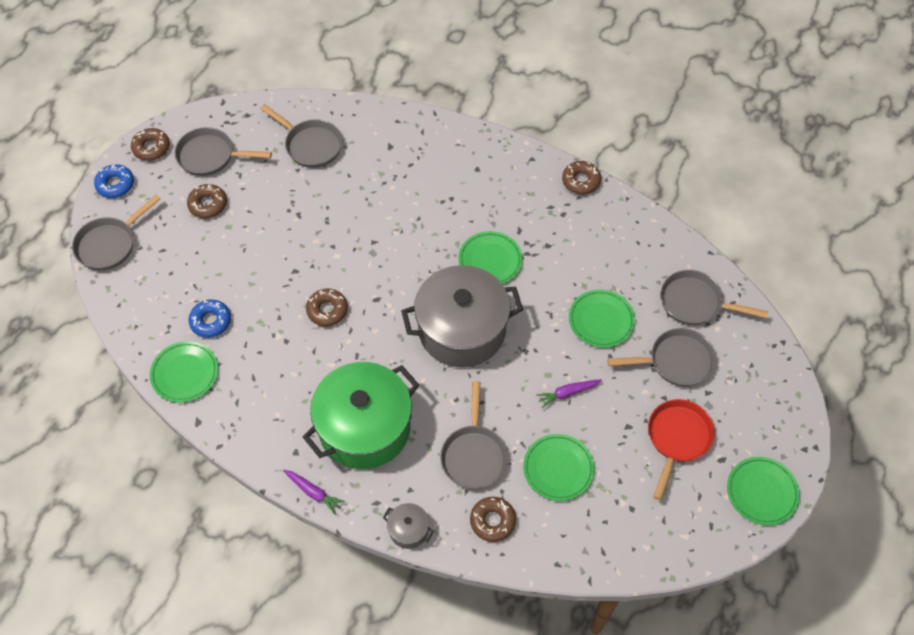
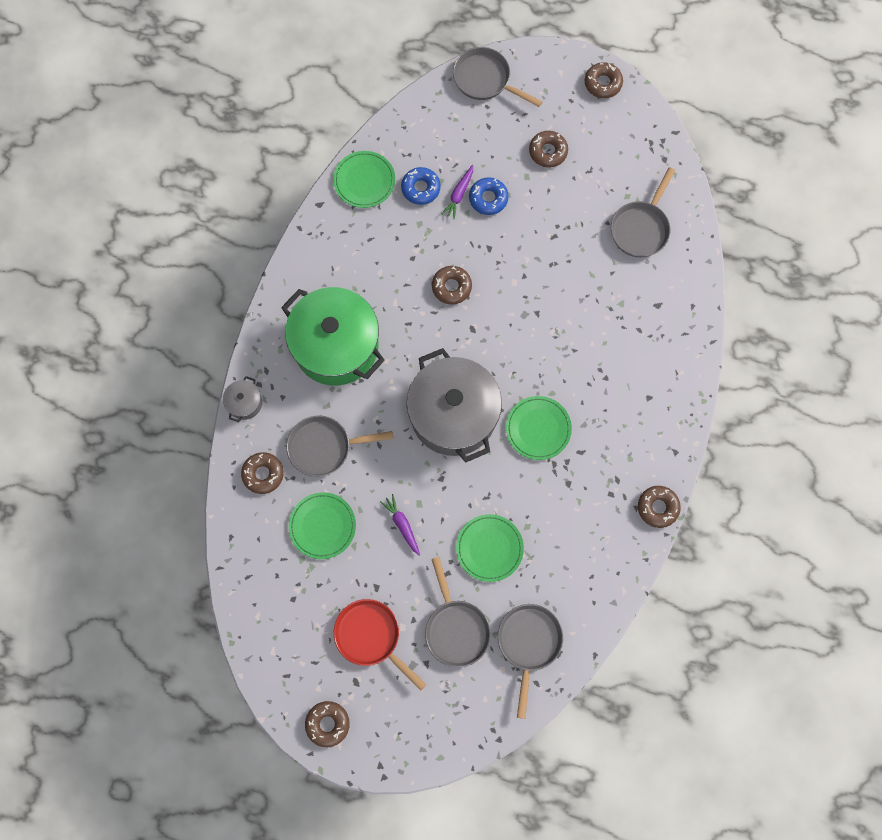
camera: 80 degrees right, 15 degrees up
(115, 184) = (552, 65): blue donut -> blue donut (488, 198)
(210, 156) = (605, 138): grey pan -> none
(313, 492) = (268, 316): purple carrot -> purple carrot (459, 194)
(677, 438) = (371, 636): red pan -> red pan turned 150 degrees counterclockwise
(762, 492) = (327, 724): green plate -> brown donut

